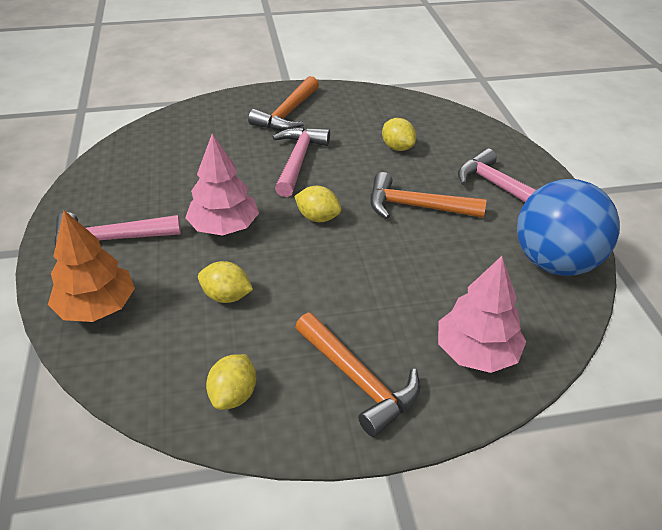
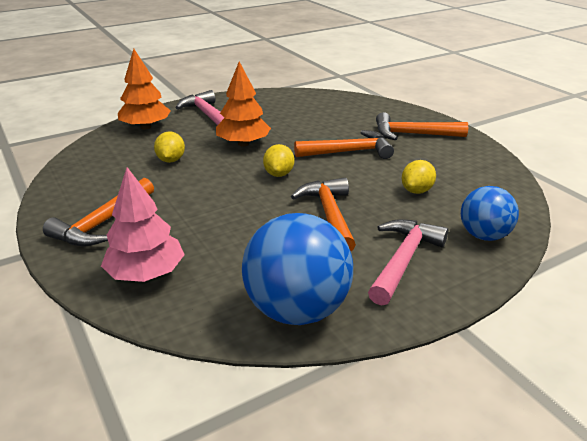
camera: 70 degrees right, 10 degrees down
(224, 227) = (243, 143): pink tree -> orange tree
(233, 395) = (81, 182): yellow lemon -> none
(298, 161) = (348, 152): pink hammer -> orange hammer
(480, 141) = (484, 235): none -> blue ball

